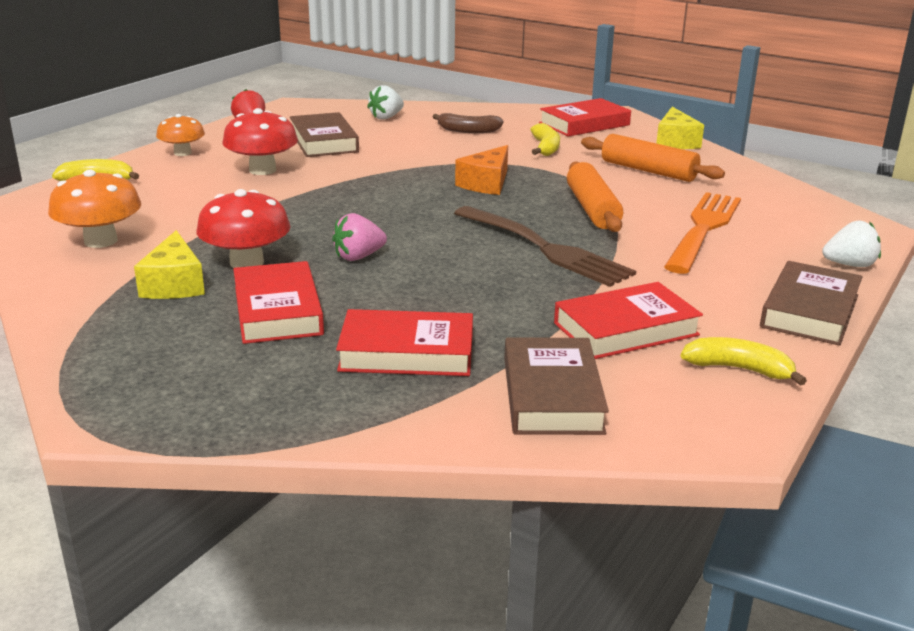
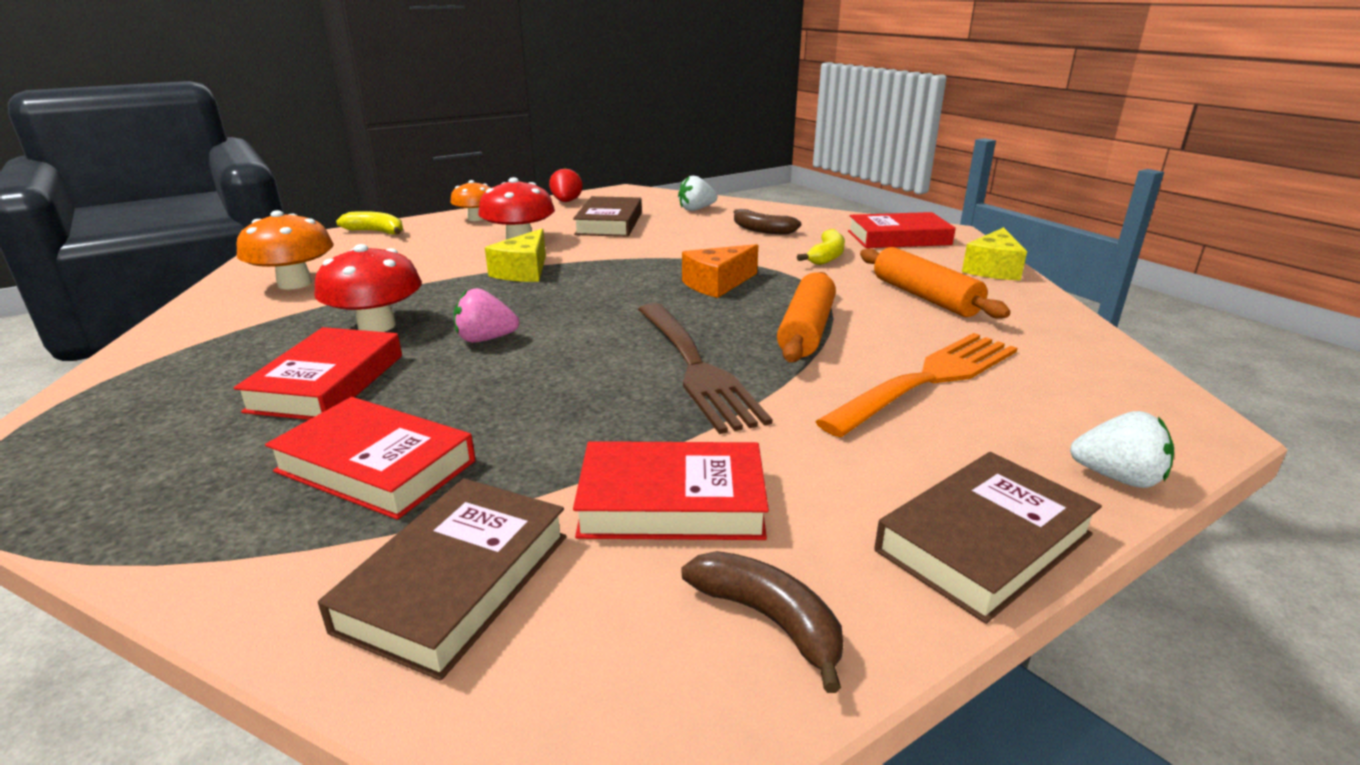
camera: 25 degrees right, 0 degrees up
(174, 284) = (285, 335): yellow cheese -> yellow cheese (523, 271)
(738, 369) = (768, 619): yellow banana -> brown banana

